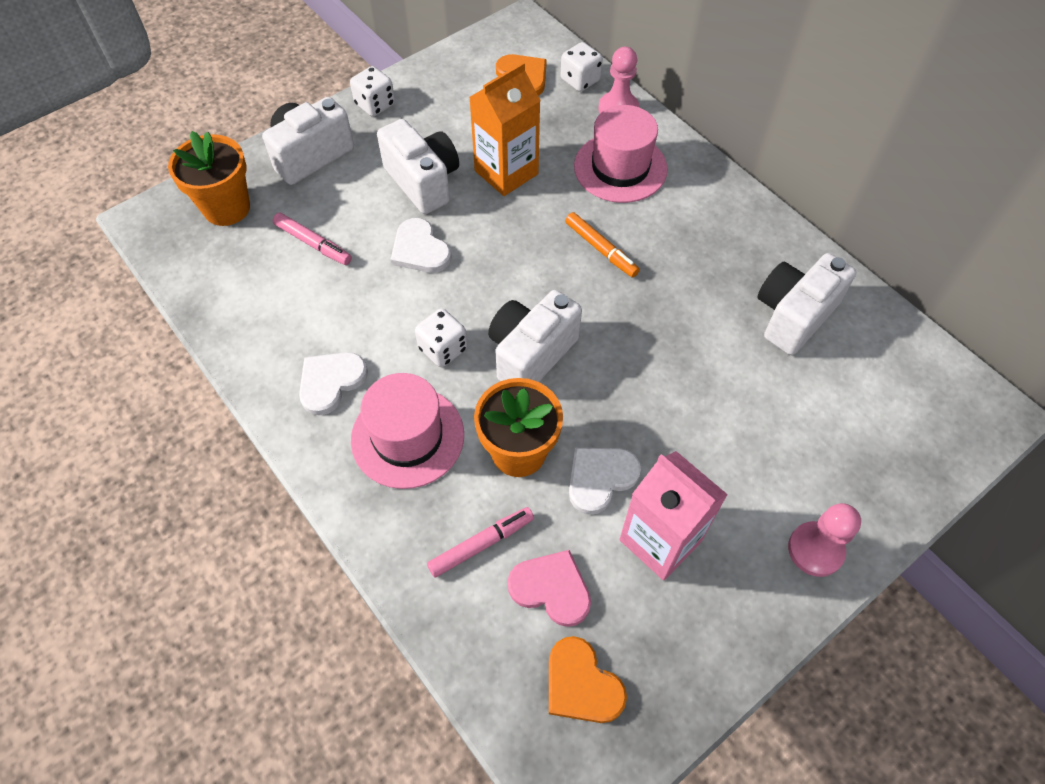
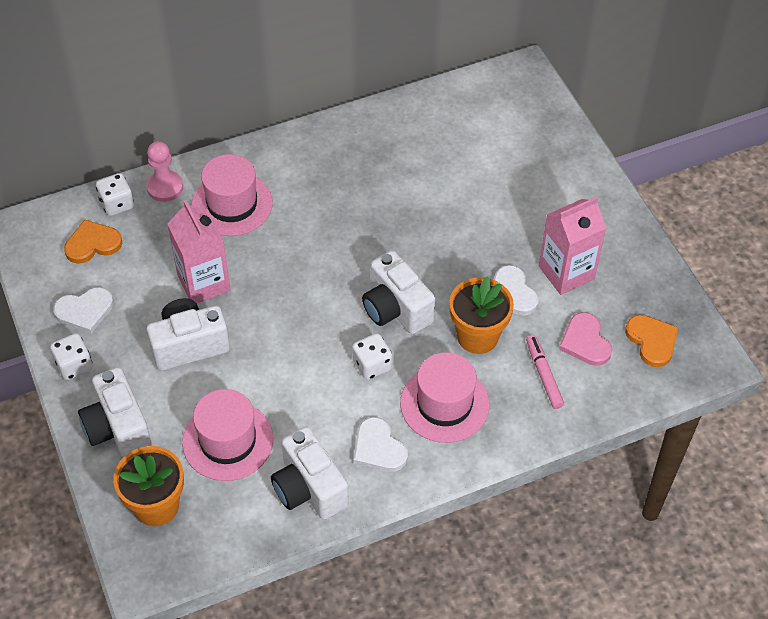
camera: 75 degrees left, 5 degrees down
(313, 243) = (228, 441): pink marker -> pink hat
(420, 249) = (265, 362): white heart -> white heart (85, 311)
(506, 172) = (204, 283): orange carton -> pink carton
(551, 588) = (585, 341): pink heart -> pink heart turned 60 degrees counterclockwise
(581, 684) = (652, 341): orange heart -> orange heart turned 90 degrees counterclockwise
(601, 249) = (312, 239): orange marker -> none
(793, 316) = (415, 144): white camera -> white camera (309, 488)
(815, 550) = (593, 194): pink pawn -> none

